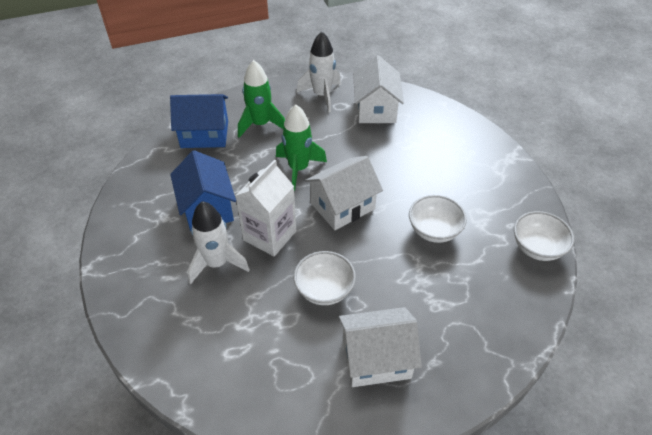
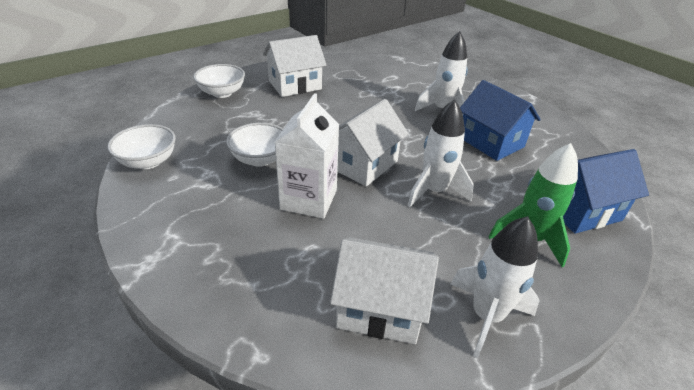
camera: 160 degrees right, 10 degrees down
(270, 235) = (416, 132): white carton -> white carton (309, 199)
(298, 169) = (434, 191): green rocket -> white rocket
(324, 289) = (348, 109): white bowl -> white bowl (222, 93)
(376, 109) = (380, 308): white house -> white house turned 60 degrees counterclockwise

